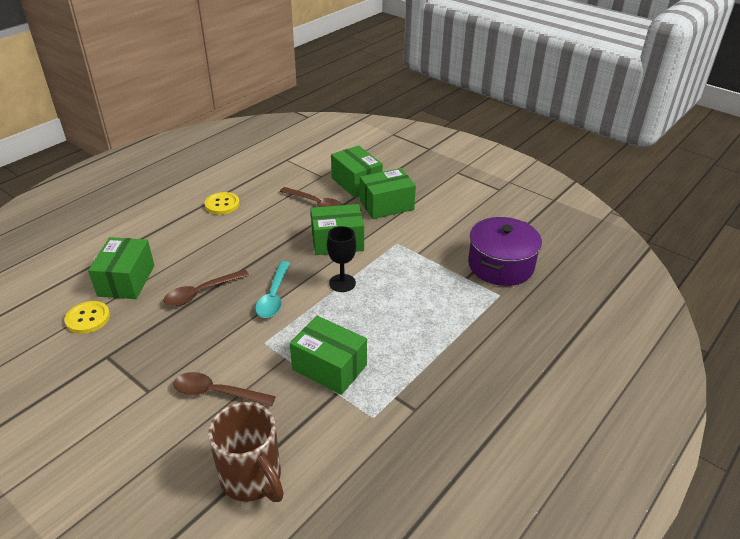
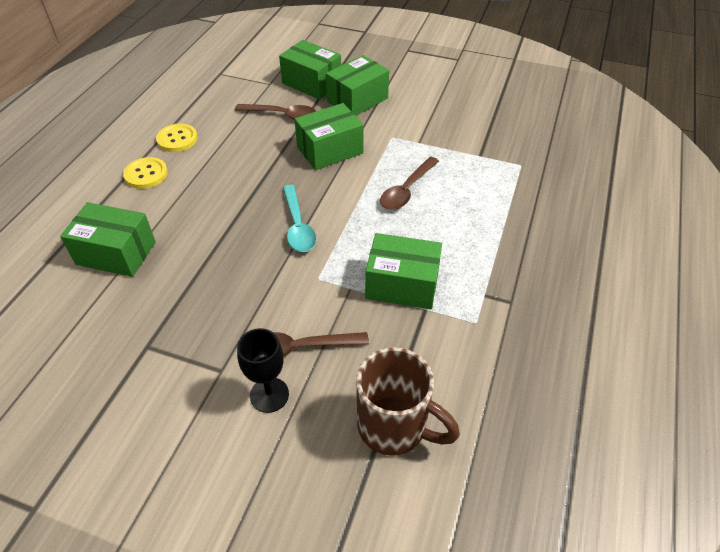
camera: 20 degrees left, 10 degrees up
(88, 318) = (96, 309): yellow button -> yellow button (146, 174)
(126, 280) = (116, 253): green box -> green box turned 60 degrees counterclockwise
(201, 293) = (214, 244): brown spoon -> brown spoon (407, 190)
(342, 283) = (361, 193): black goblet -> black goblet (269, 395)
(500, 265) = (504, 135): purple pot -> none

